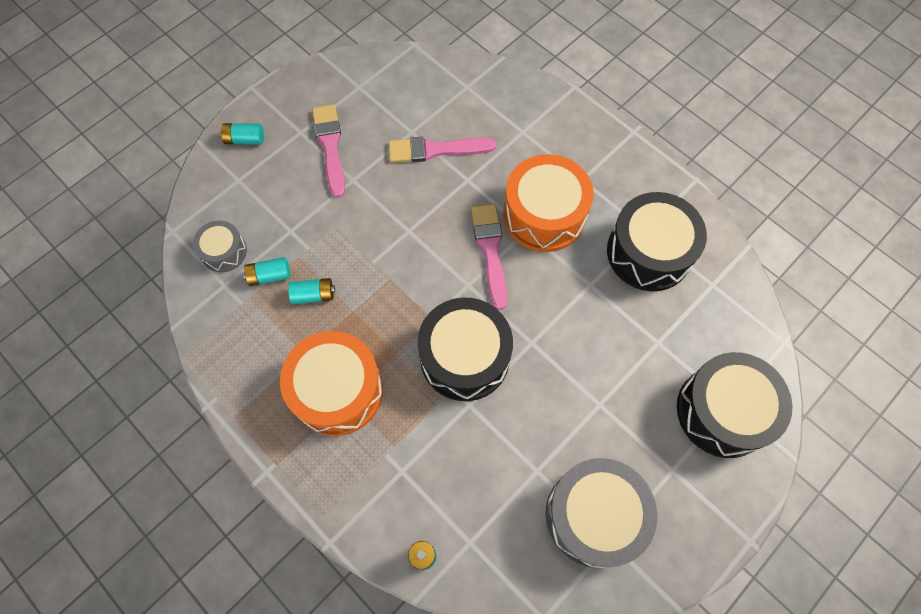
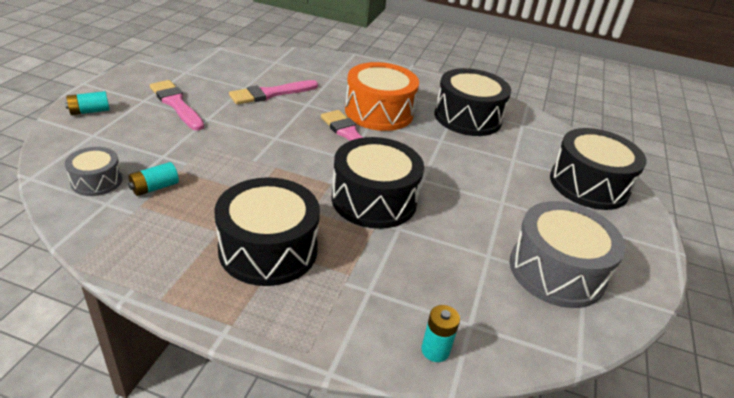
camera: 30 degrees left, 30 degrees down
(313, 295) = (207, 191): turquoise battery -> none
(337, 390) = (268, 249): orange drum -> black drum

